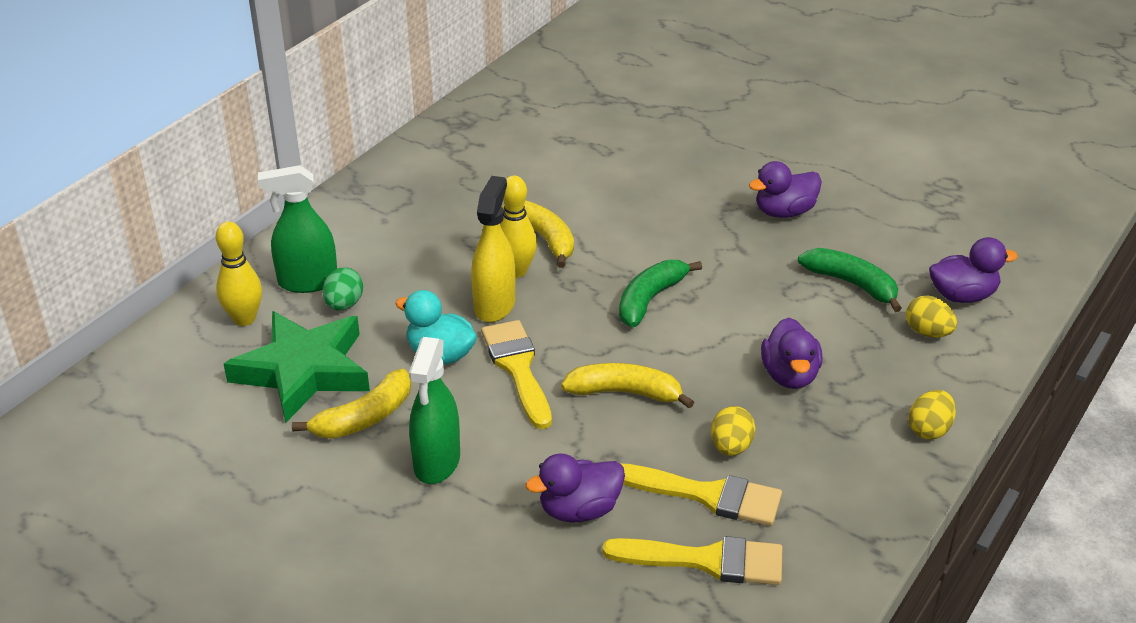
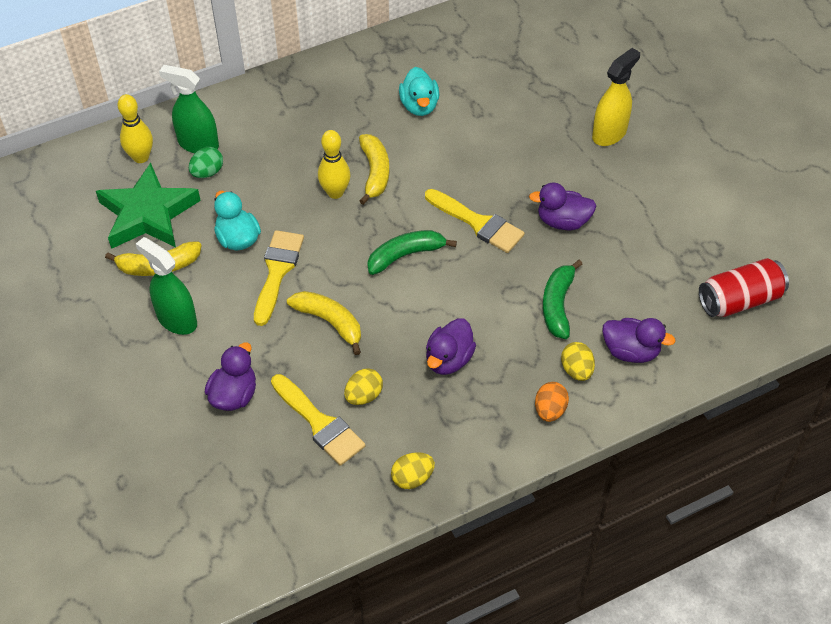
camera: 30 degrees right, 15 degrees up
(437, 462) = (177, 319): green spray bottle -> green spray bottle turned 90 degrees clockwise
(494, 305) = (300, 214): yellow spray bottle -> yellow spray bottle (609, 133)
(537, 165) = (419, 106): none -> turquoise duck
(579, 510) = (234, 395): purple duck -> purple duck turned 105 degrees clockwise
(706, 560) = (281, 469): yellow brush -> yellow brush (478, 223)
(852, 284) = (558, 305): green banana -> green banana turned 150 degrees counterclockwise
(929, 429) = (507, 446): yellow egg -> yellow egg (412, 478)
(938, 378) = (550, 410): none -> orange egg
(1016, 215) = (739, 300): none -> red can

